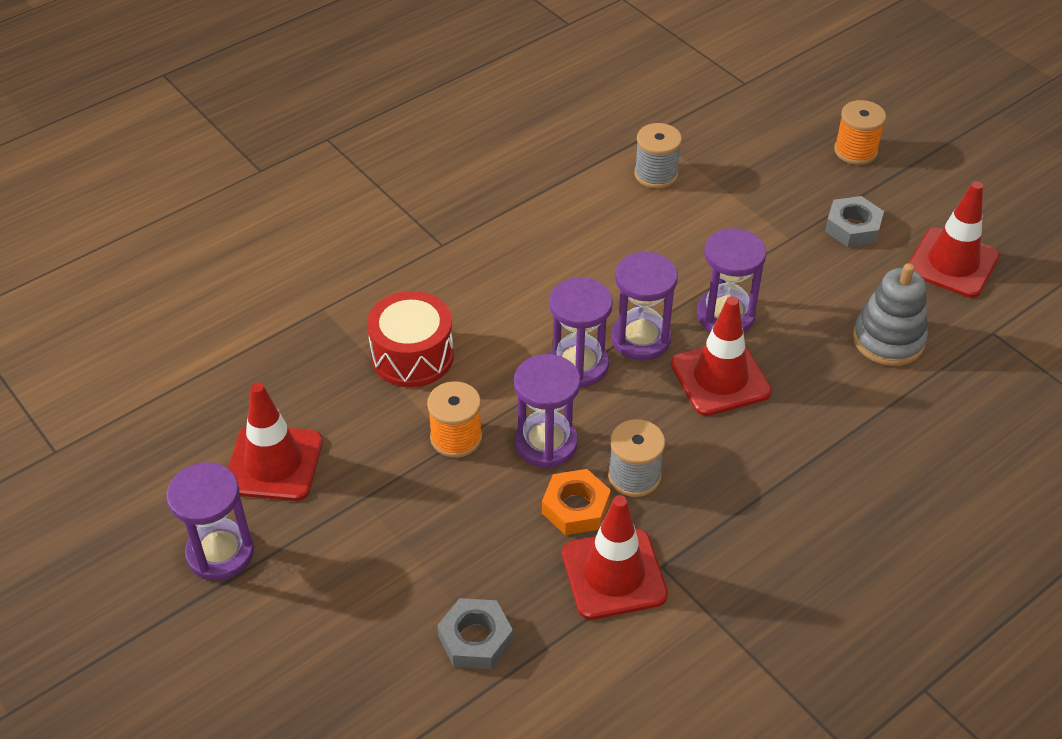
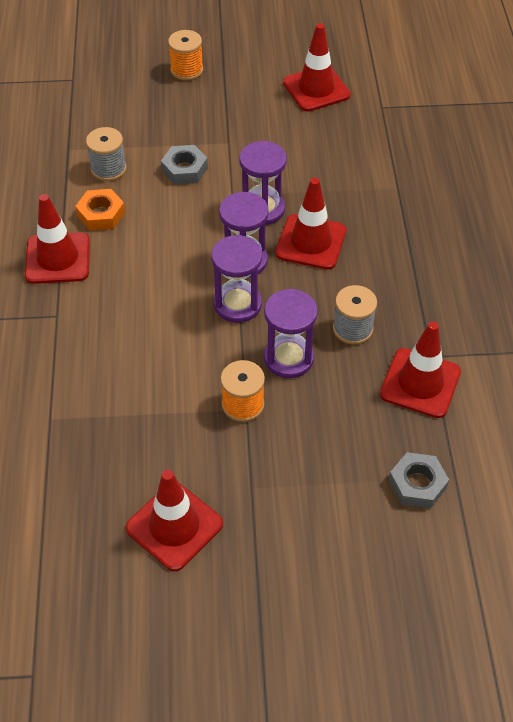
camera: 55 degrees left, 5 degrees up
(220, 552) = (230, 602): purple hourglass -> none
(412, 356) = (147, 389): red drum -> none
(509, 206) = (58, 258): none -> red traffic cone
(576, 507) = (354, 373): orange nut -> orange nut (101, 214)
(853, 227) = (247, 111): grey nut -> grey nut (184, 169)
(888, 340) = (348, 151): grey stacking toy -> none

